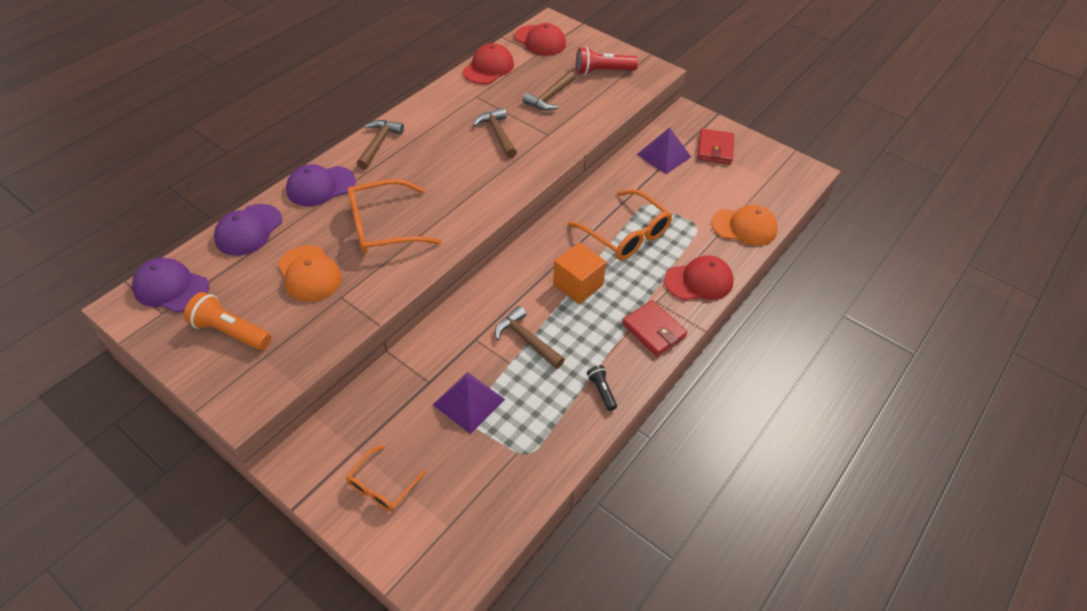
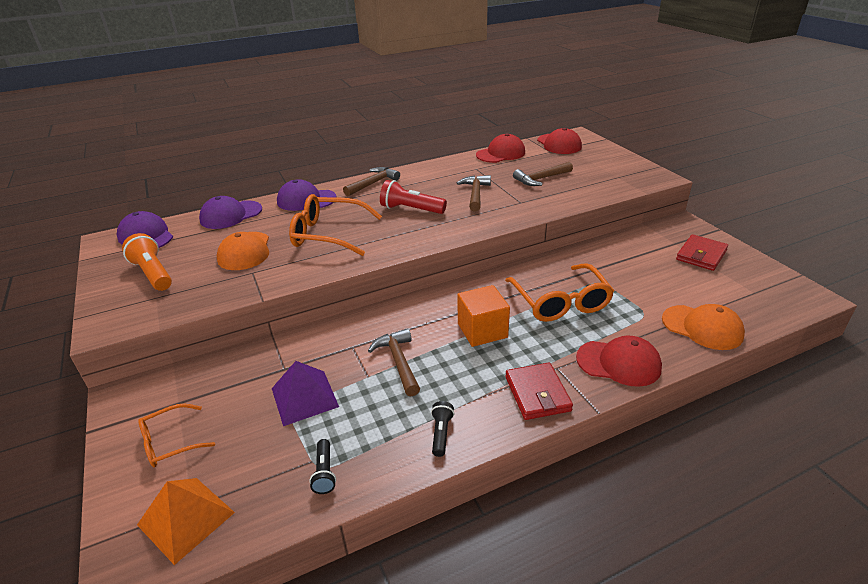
camera: 30 degrees right, 15 degrees down
(452, 536) = (186, 518): none -> orange pyramid
(534, 457) = (324, 472): none -> black flashlight
(602, 71) = (604, 170): red flashlight -> red flashlight (411, 209)
(663, 155) = (640, 249): purple pyramid -> none

